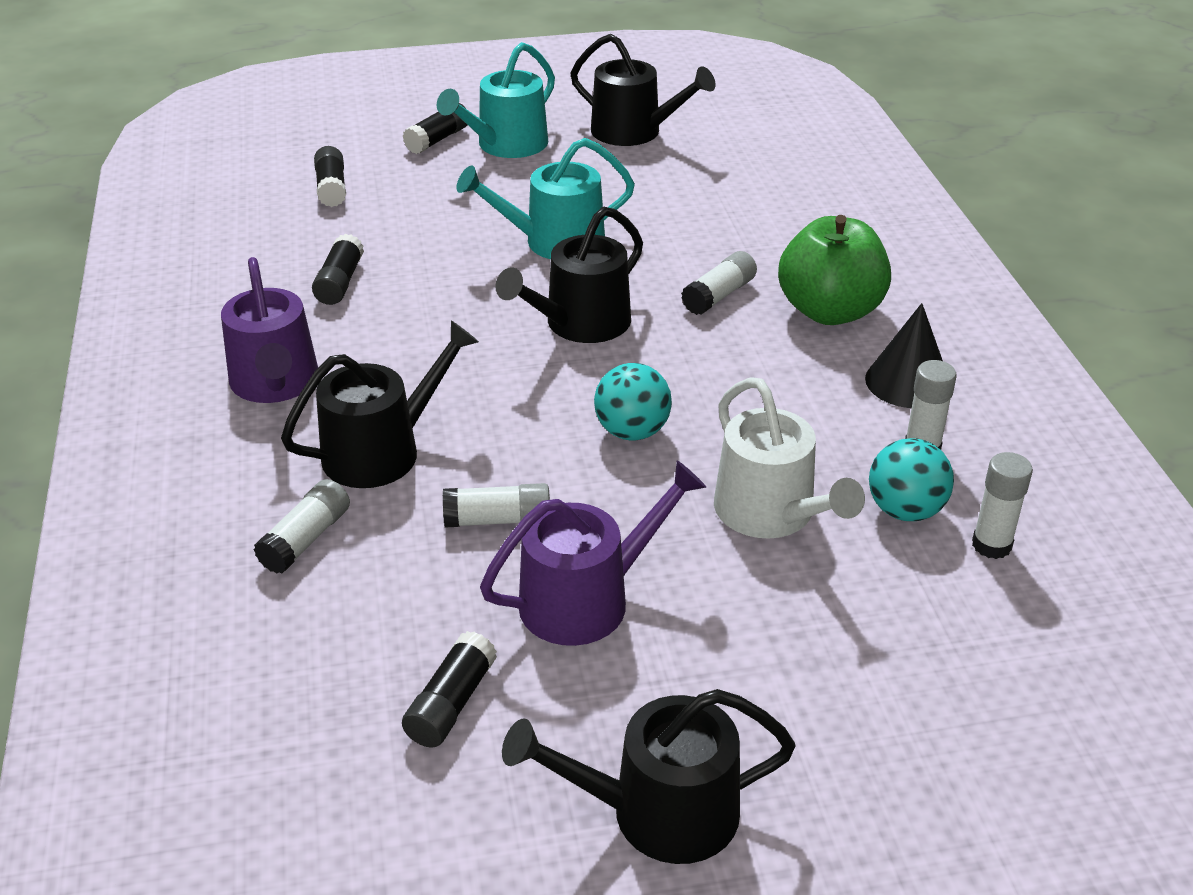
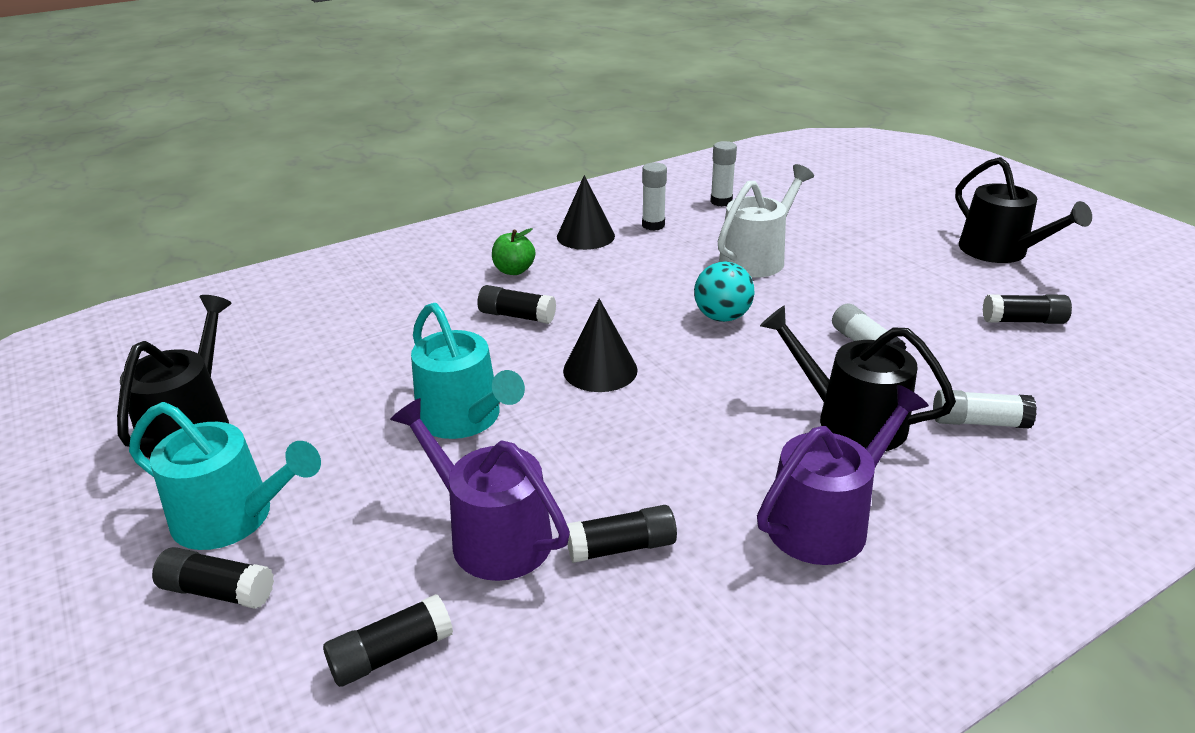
camera: 110 degrees left, 5 degrees down
(580, 324) = (600, 370): black watering can -> black cone
(586, 599) = (894, 299): purple watering can -> purple watering can (491, 535)
(719, 295) = (517, 316): white glue stick -> black glue stick
(830, 311) = (514, 270): green apple -> green apple, size x0.51
(905, 510) = (715, 224): turquoise ball -> none

